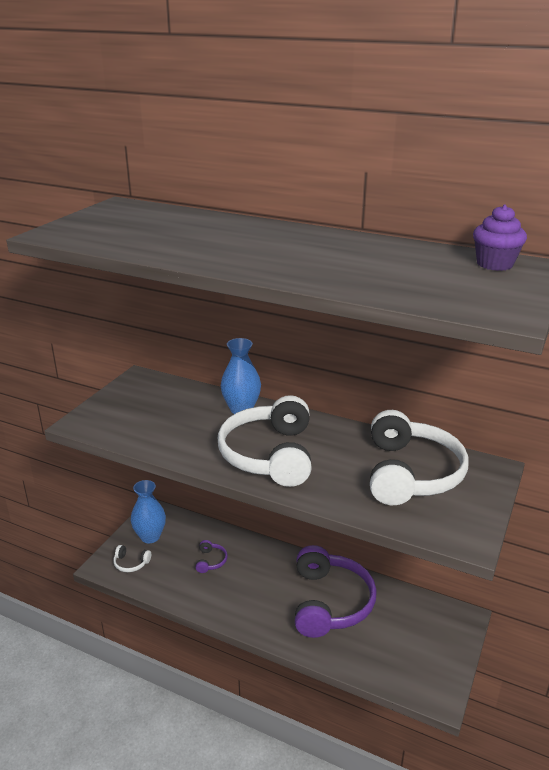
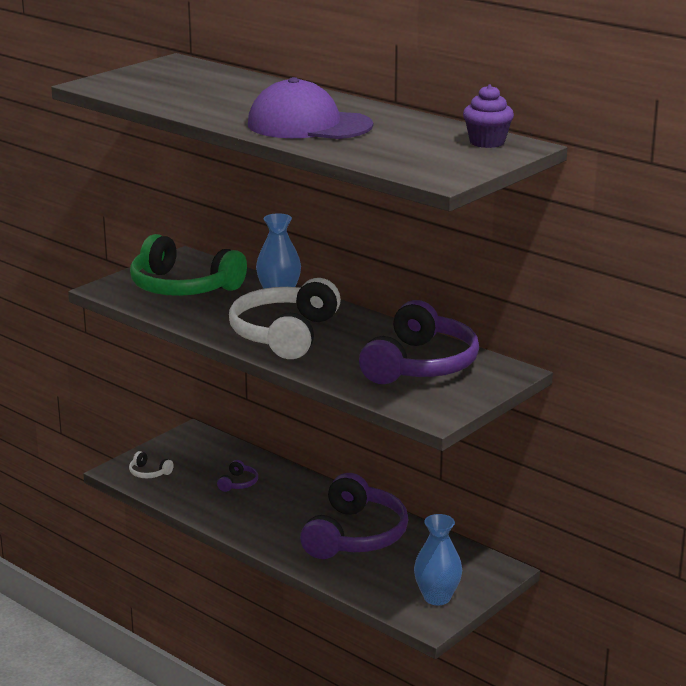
camera: 15 degrees right, 5 degrees down
(150, 536) = (179, 453): blue vase -> blue vase (437, 597)
(151, 411) = (183, 287): none -> green headphones
(304, 261) = (309, 125): none -> purple cap
(410, 473) = (420, 365): white headphones -> purple headphones

